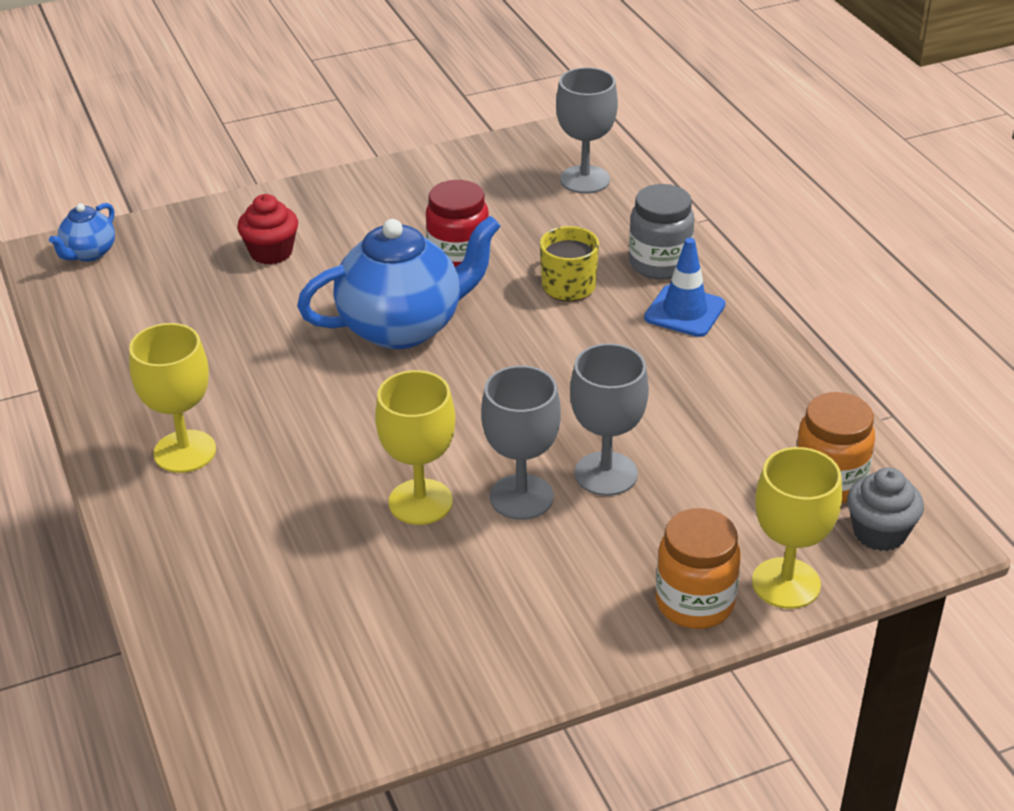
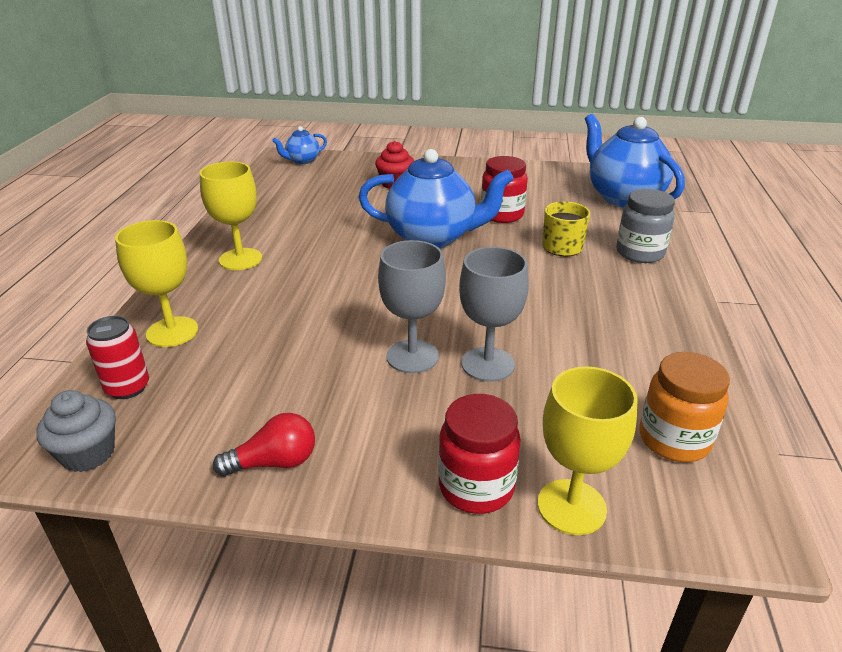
camera: 30 degrees right, 5 degrees down
(243, 666) = (127, 387): none -> red can
(420, 502) = (342, 334): yellow goblet -> yellow goblet (172, 332)
(490, 666) = (274, 462): none -> red light bulb
(585, 179) = (623, 197): grey goblet -> blue teapot
(684, 311) = (637, 284): blue traffic cone -> none
(694, 603) = (476, 487): orange jar -> red jar
(879, 533) = (696, 501): grey cupcake -> grey cupcake (88, 453)

